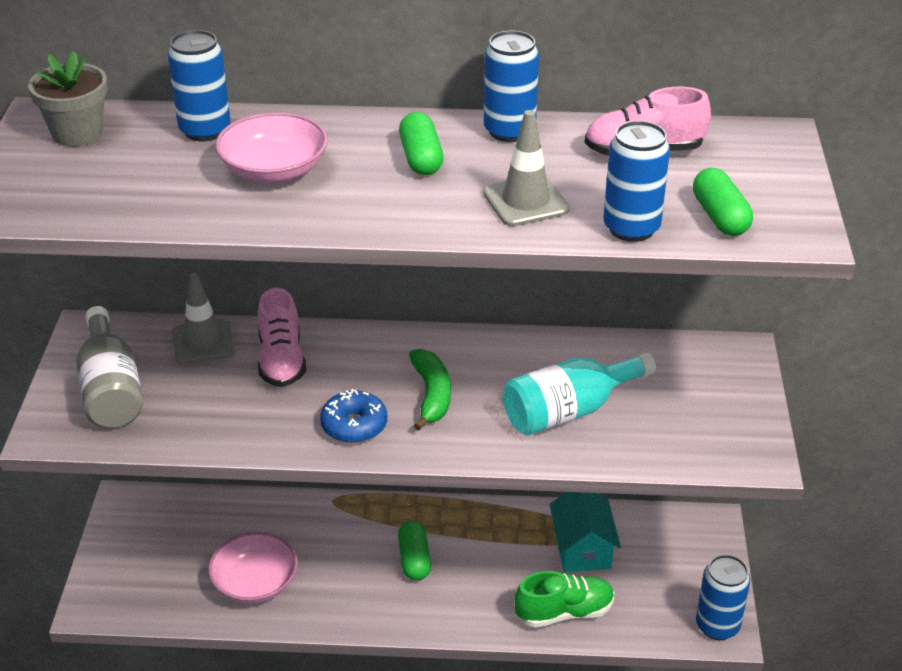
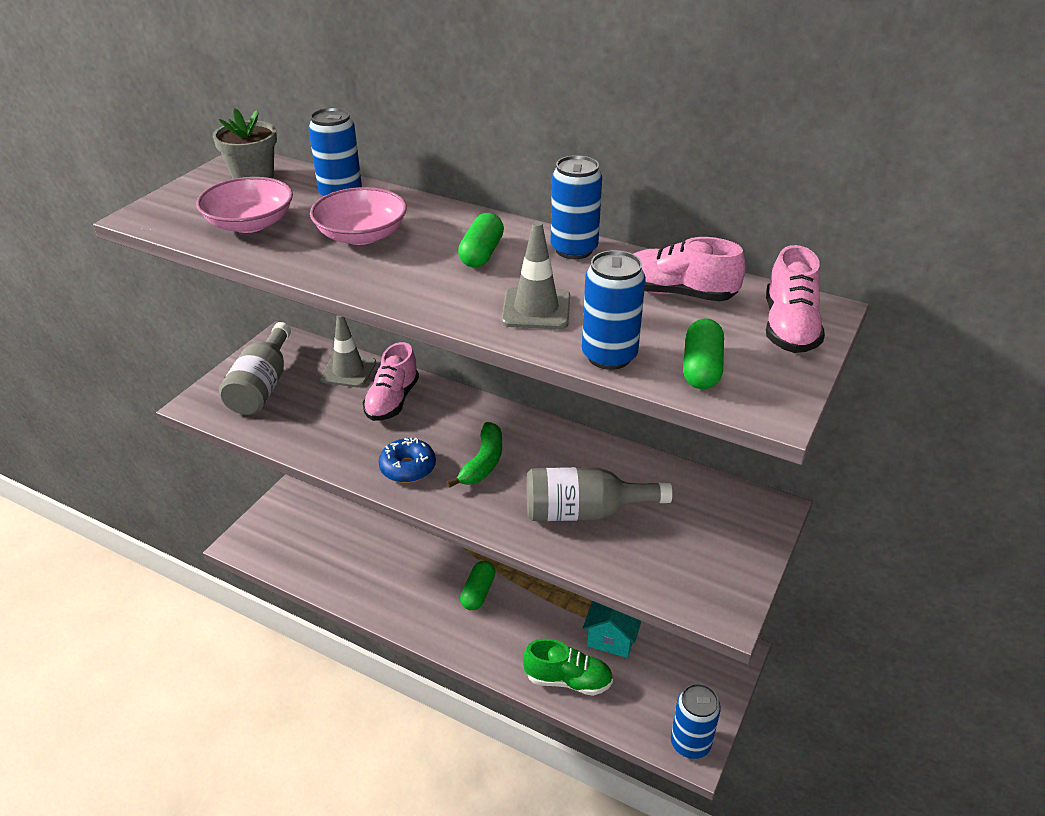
camera: 25 degrees right, 0 degrees up
(255, 583) = (355, 568): pink bowl -> pink bowl (250, 224)
(570, 410) = (585, 511): turquoise bottle -> grey bottle
(765, 159) = (789, 328): none -> pink shoe

